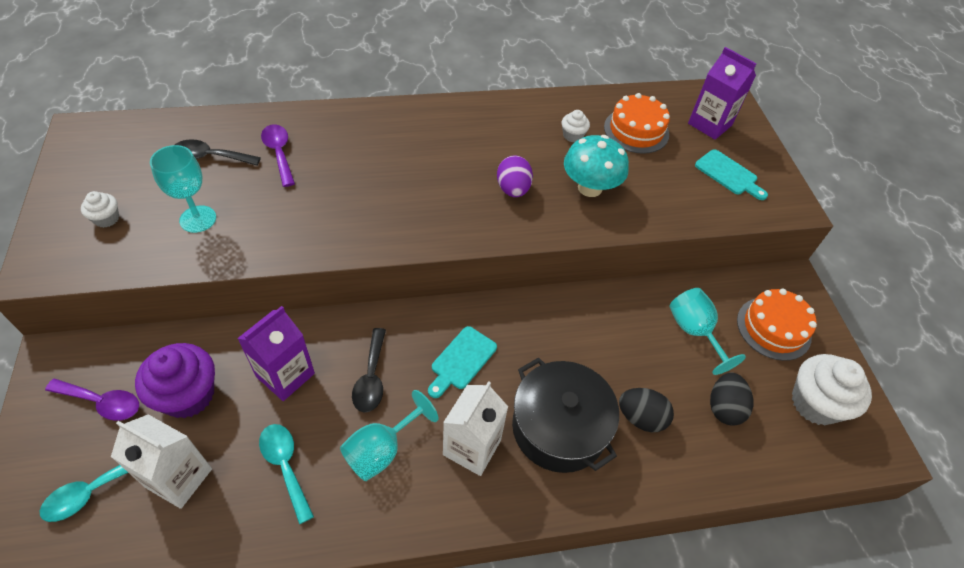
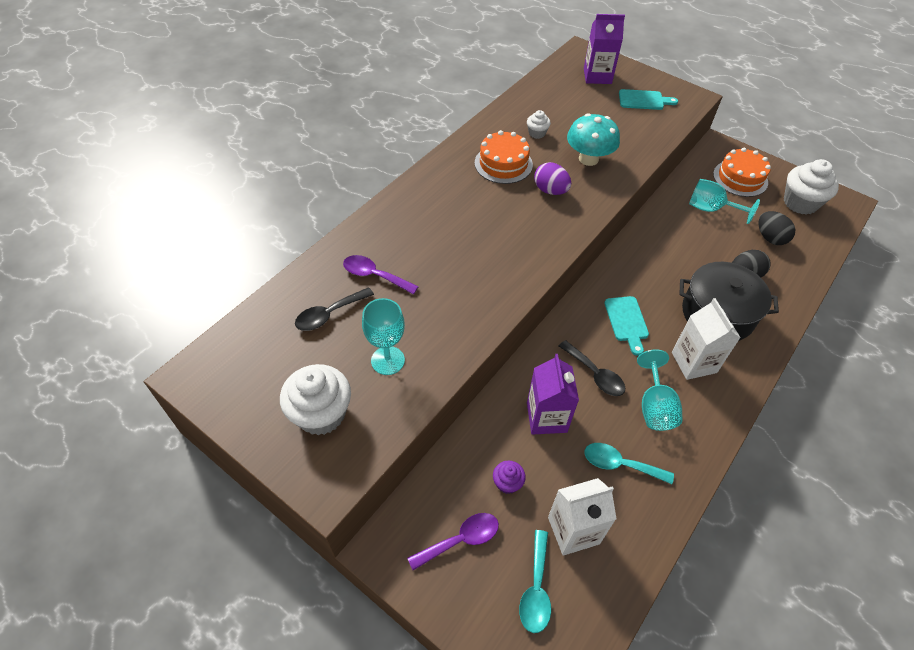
camera: 40 degrees left, 0 degrees up
(106, 219) = (321, 414): white cupcake -> white cupcake, size x2.02
(188, 395) = (507, 483): purple cupcake -> purple cupcake, size x0.49
(636, 130) = (566, 106): orange cake -> orange cake (503, 164)

